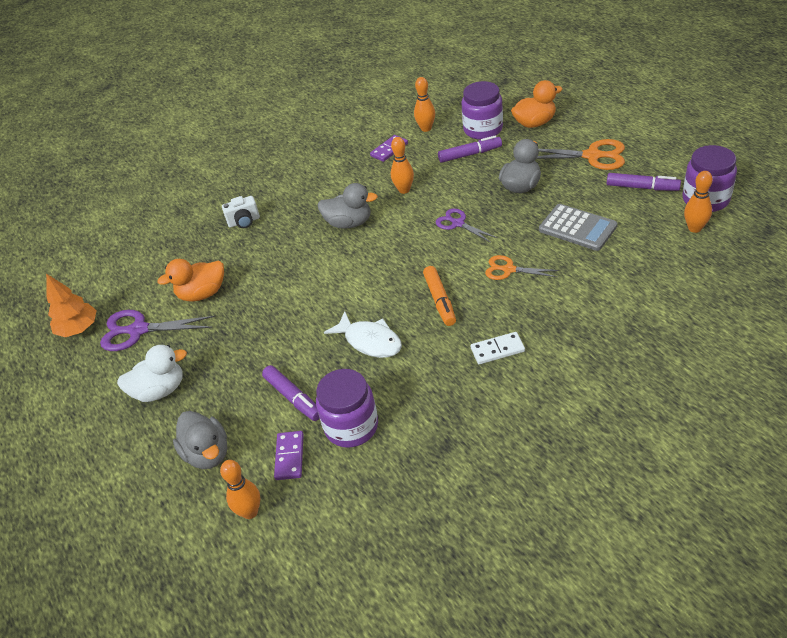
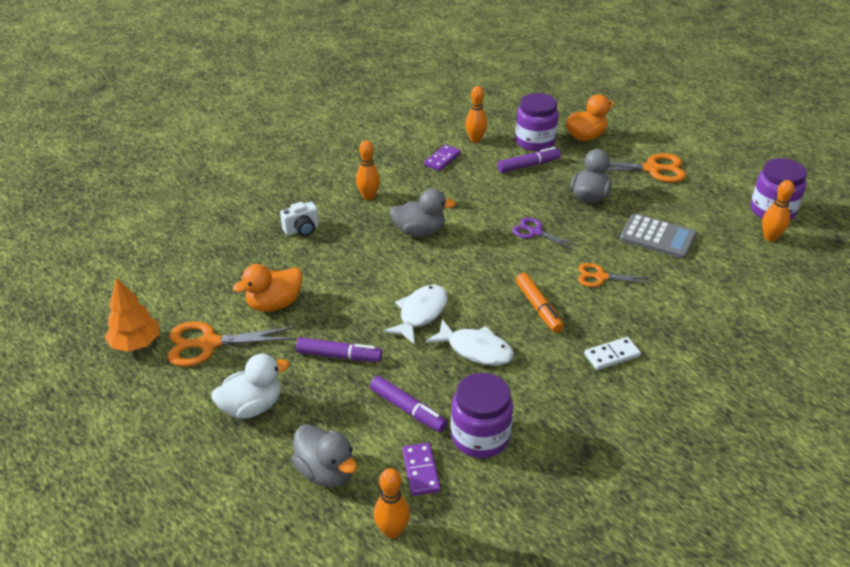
camera: 15 degrees left, 5 degrees down
(138, 330) = (208, 344): purple scissors -> orange scissors
(329, 305) = (420, 314): none -> white fish
(404, 190) = (469, 199): orange bowling pin -> orange bowling pin (368, 196)
(642, 187) = (709, 199): purple marker -> purple marker (339, 356)

